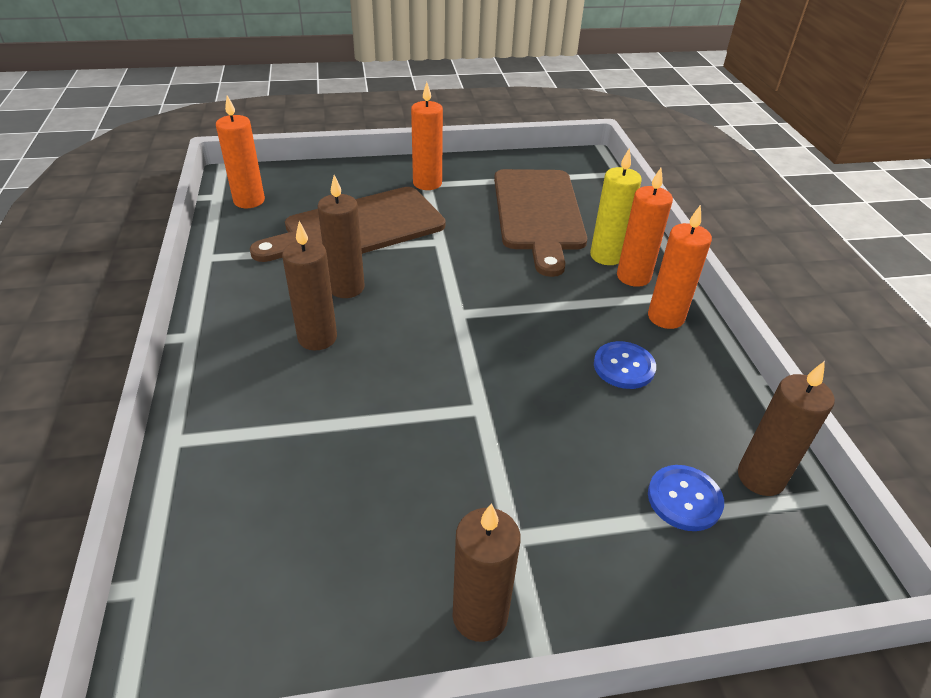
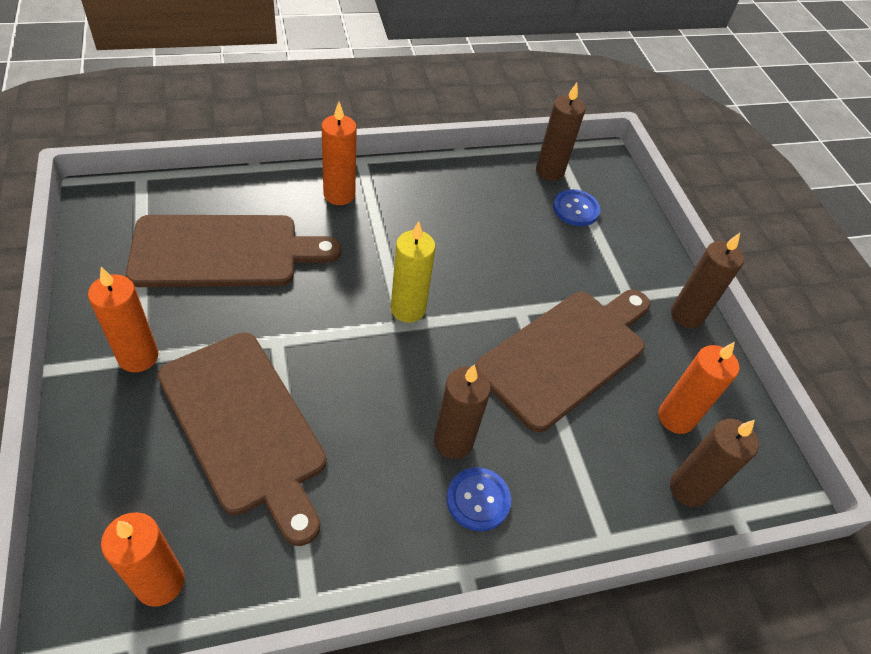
camera: 100 degrees left, 10 degrees up
(346, 288) = (368, 425): brown candle -> brown candle (688, 488)
(413, 443) = (566, 354): none -> brown cutting board
(606, 256) = (306, 208): yellow candle -> yellow candle (408, 309)
(624, 366) = (459, 219): blue button -> blue button (478, 500)
(665, 317) = (395, 184): orange candle -> orange candle (676, 418)

